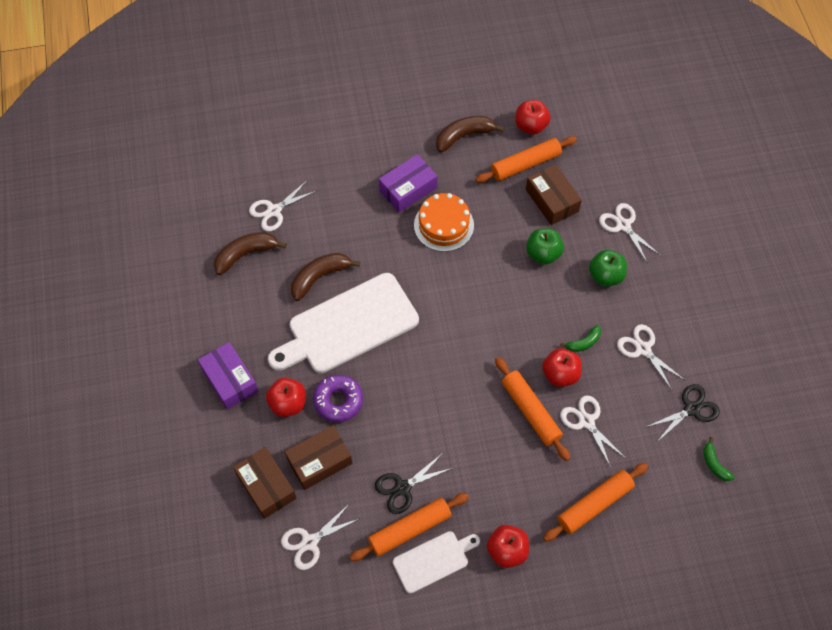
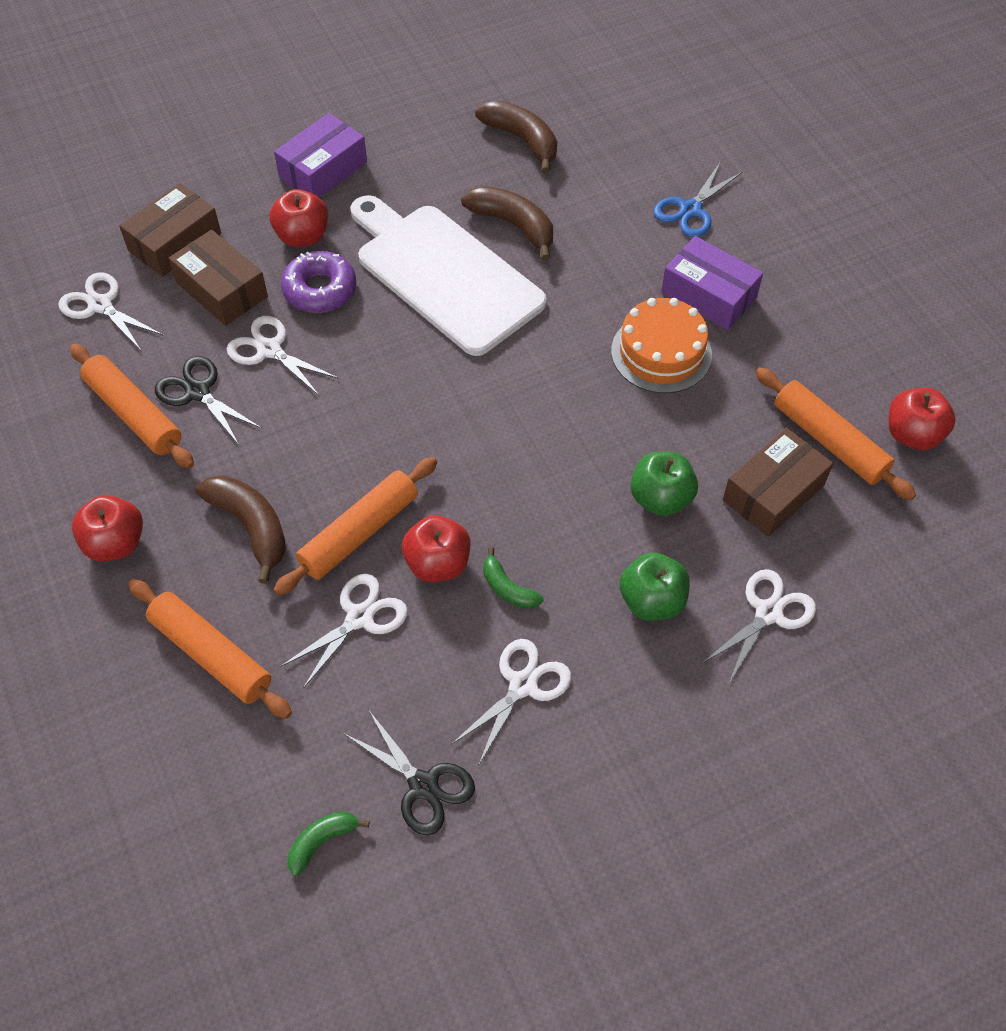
camera: 75 degrees right, 5 degrees down
(274, 211) = (605, 152): white scissors -> white scissors (269, 350)
(338, 179) = (690, 210): none -> blue scissors
(433, 560) = (90, 452): white cutting board -> none
(464, 136) = (844, 346): brown banana -> brown banana (250, 527)

